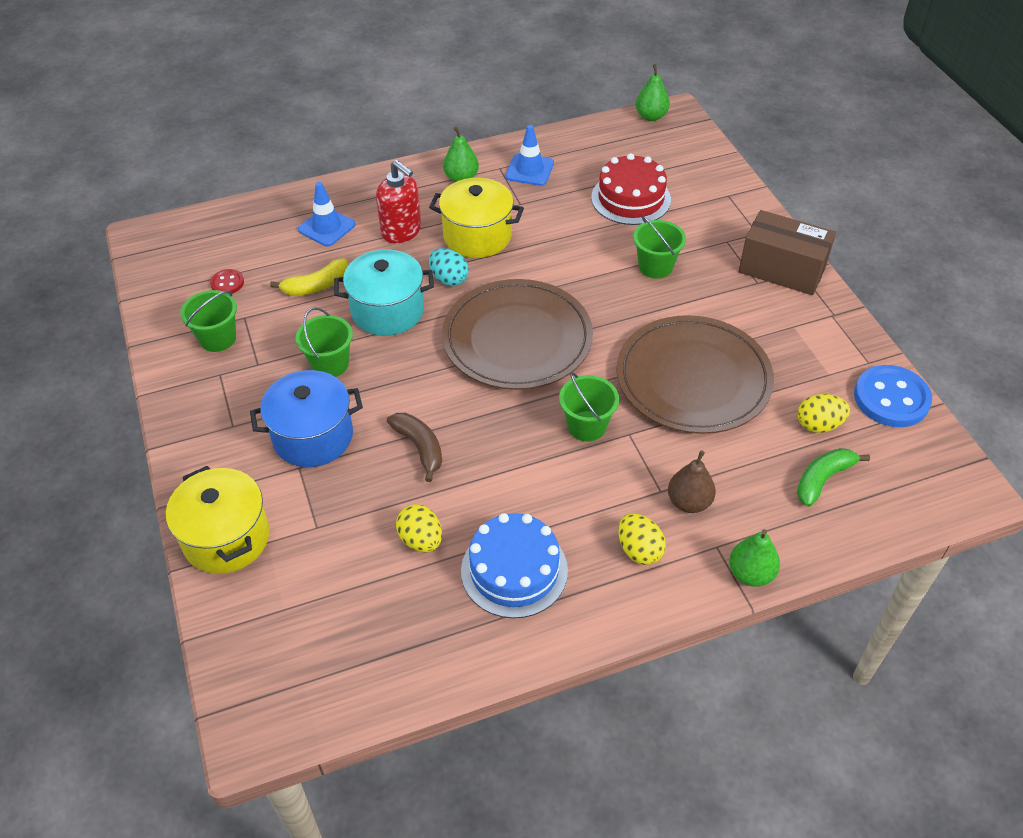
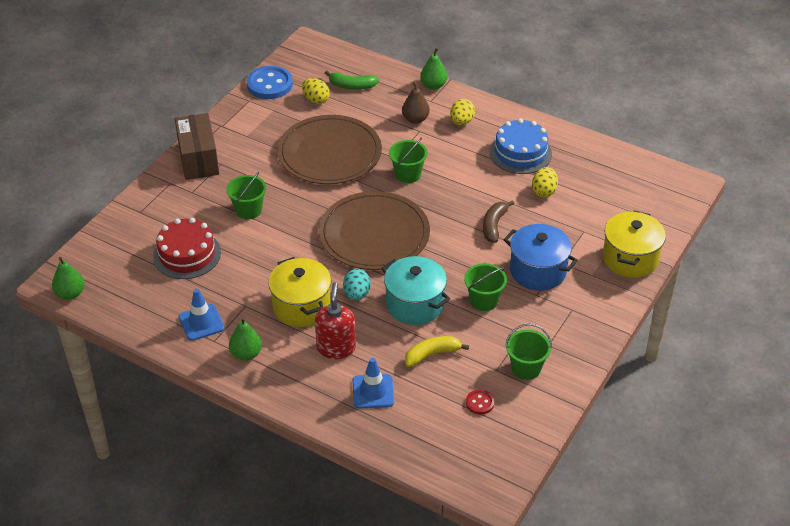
camera: 130 degrees left, 5 degrees down
(316, 286) = (432, 354): yellow banana -> yellow banana turned 45 degrees counterclockwise

